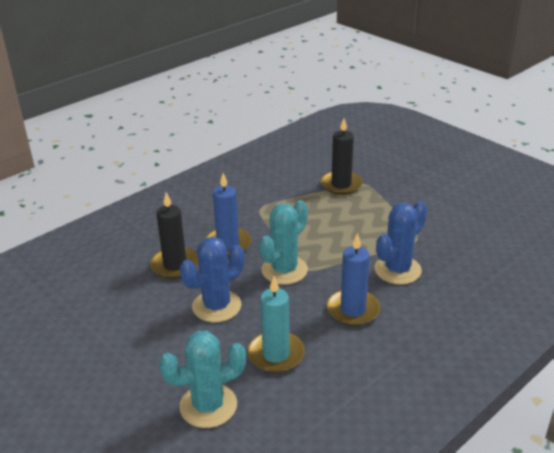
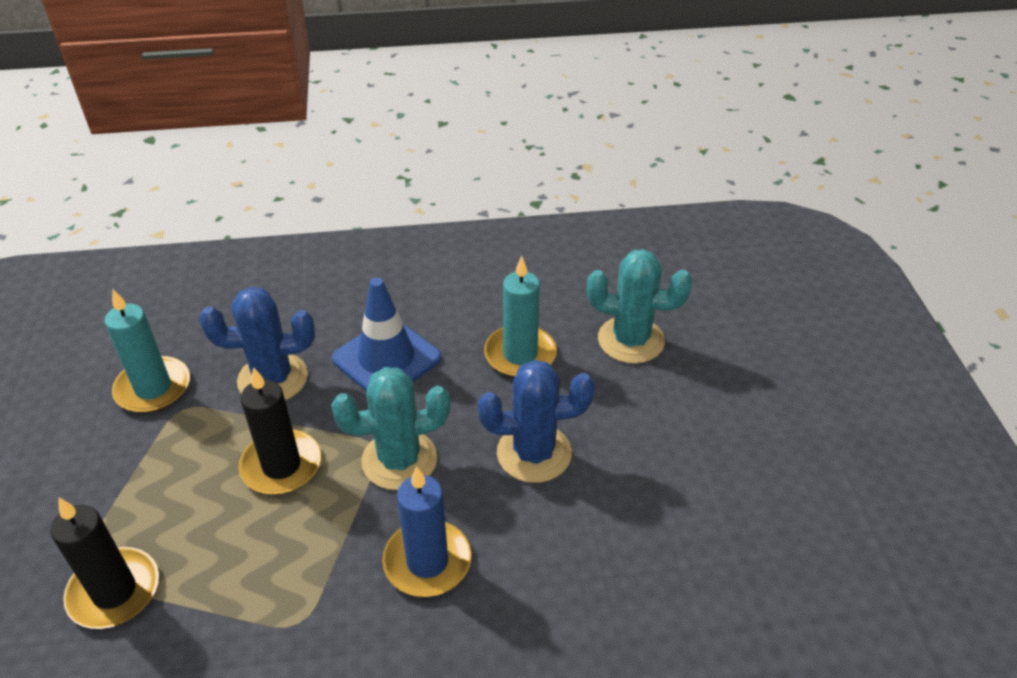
camera: 145 degrees left, 10 degrees up
(175, 265) = (538, 565): black candle -> black candle (281, 465)
(353, 310) = (386, 359): blue candle -> blue traffic cone
(446, 238) = (153, 388): none -> turquoise candle

